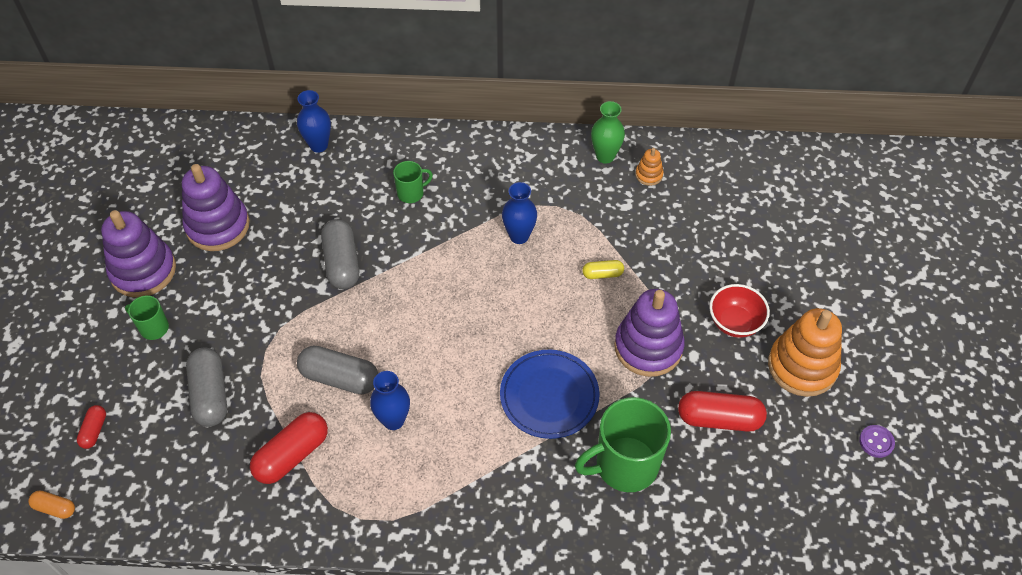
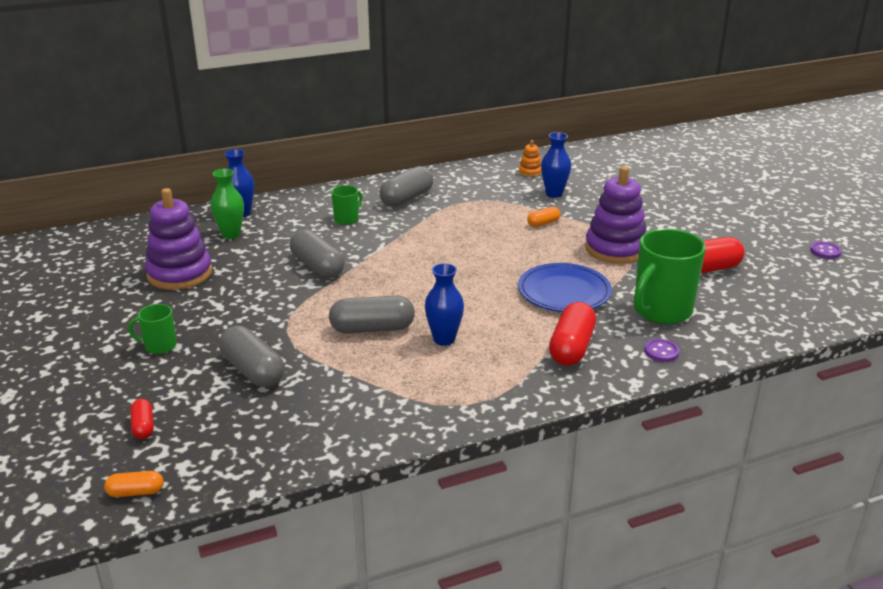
camera: 25 degrees left, 25 degrees down
(143, 271) = (122, 315): purple stacking toy -> none
(292, 455) = (366, 385): red capsule -> red capsule (571, 347)
(490, 178) = (407, 198): none -> grey capsule
(519, 236) = (458, 220): blue vase -> blue vase (554, 194)
(581, 525) = (661, 352): none -> purple button
(602, 274) = (543, 223): yellow capsule -> orange capsule
(605, 156) = (488, 171): green vase -> green vase (231, 234)
(734, 322) = (665, 223): red bowl -> none
(802, 366) = (735, 231): orange stacking toy -> none

